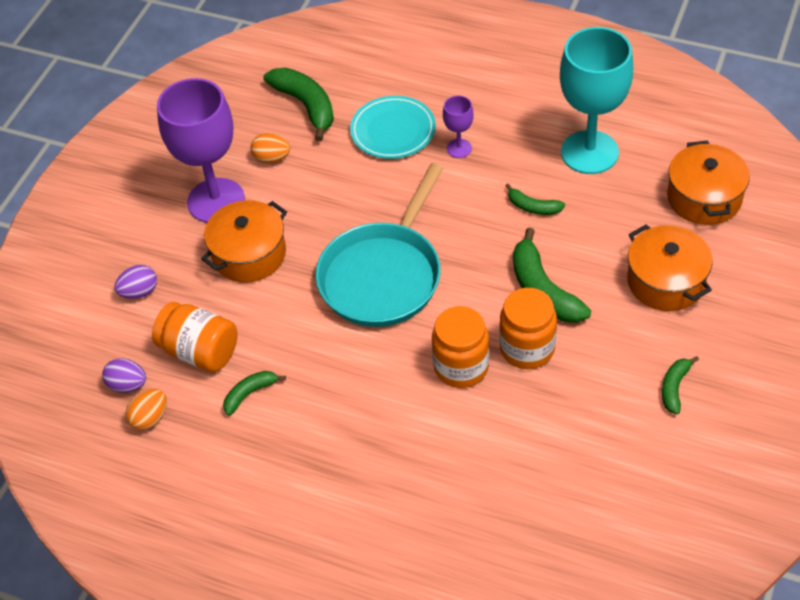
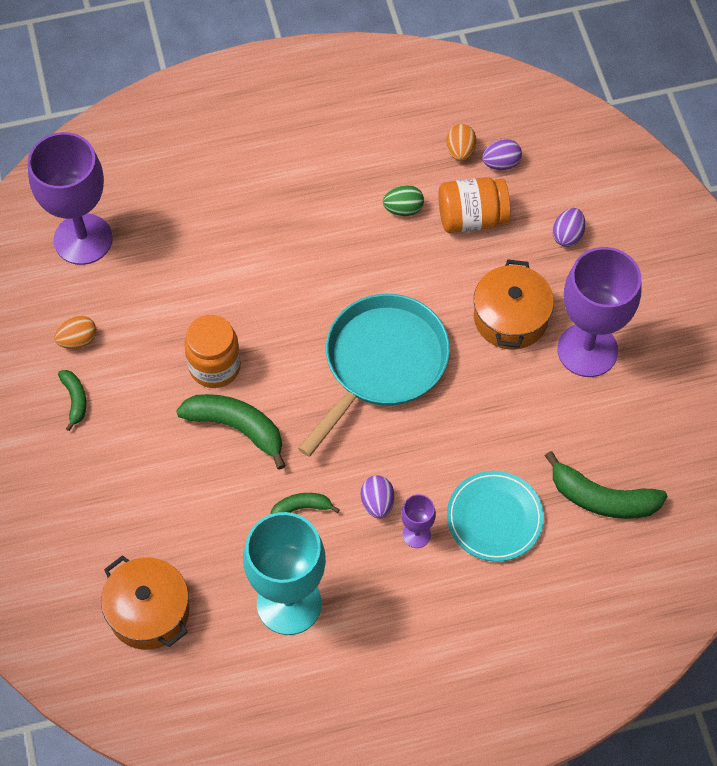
camera: 140 degrees right, 10 degrees up
(250, 393) = (403, 209): green banana -> green egg
(272, 158) = (579, 421): orange egg -> orange egg (78, 340)
(383, 275) = (382, 363): turquoise pan -> turquoise pan turned 45 degrees clockwise
(461, 367) = (257, 321): orange jar -> none
(471, 182) = (377, 503): none -> purple egg
(575, 543) = (83, 239): none -> purple goblet
(665, 281) = (135, 497): orange pot -> none

